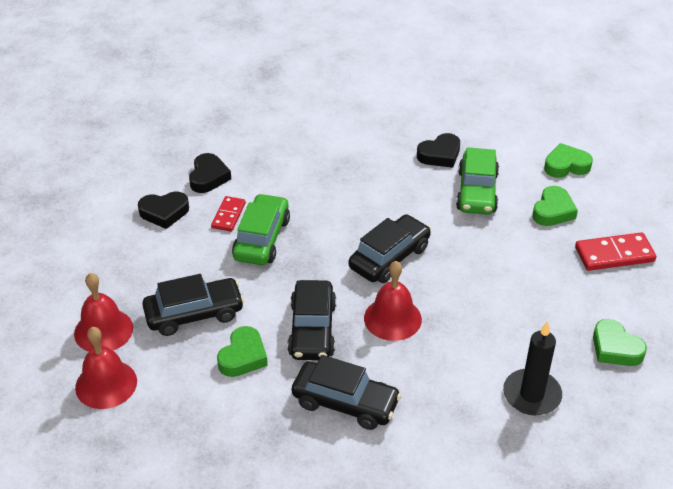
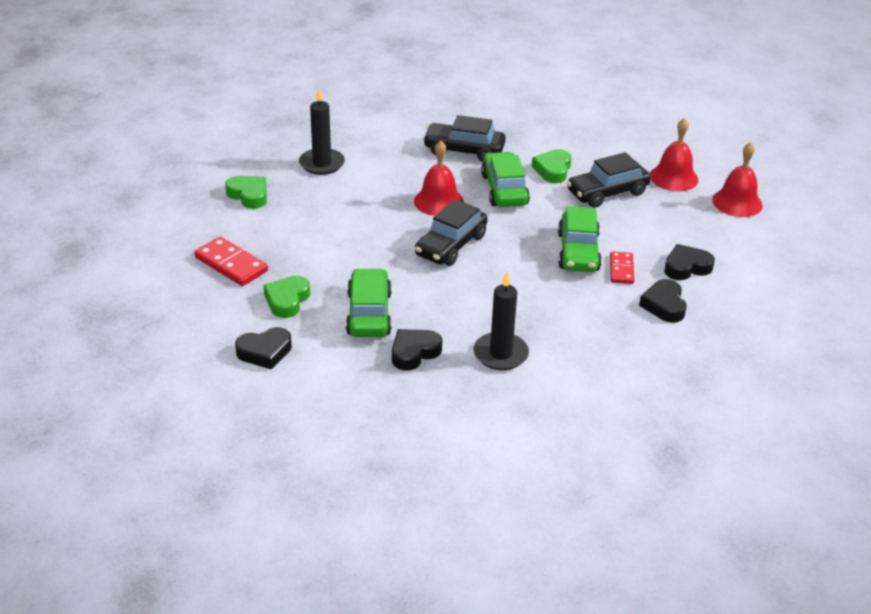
camera: 170 degrees right, 5 degrees down
(106, 384) = (647, 148): red bell -> red bell (737, 202)
(312, 329) = (504, 189): black car -> green car
(368, 148) = (500, 354): none -> black candle
(566, 165) = (265, 352): green heart -> black heart
(614, 254) = (231, 264): red domino -> red domino turned 60 degrees clockwise

